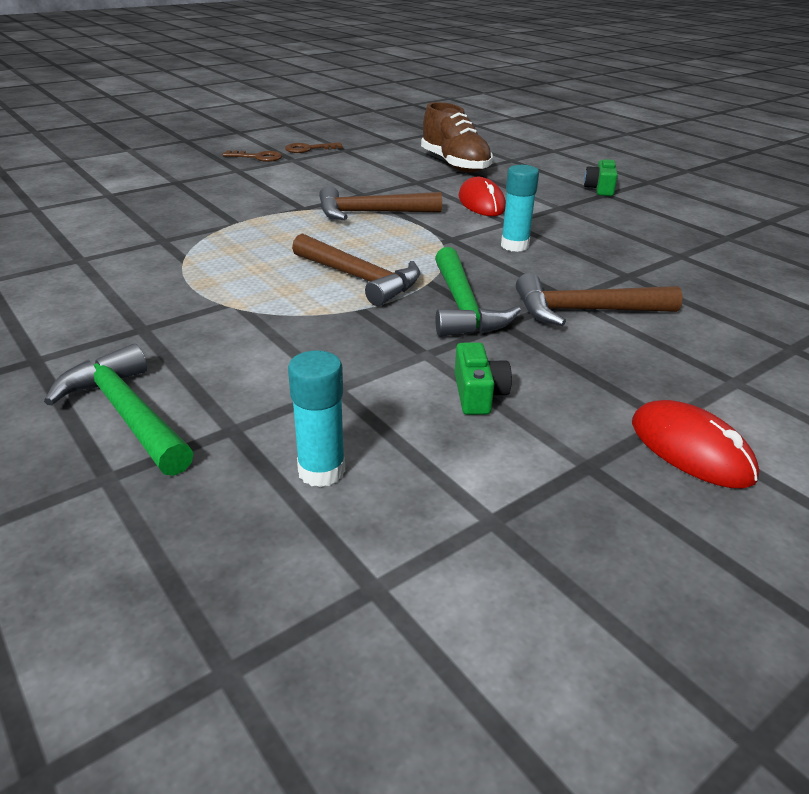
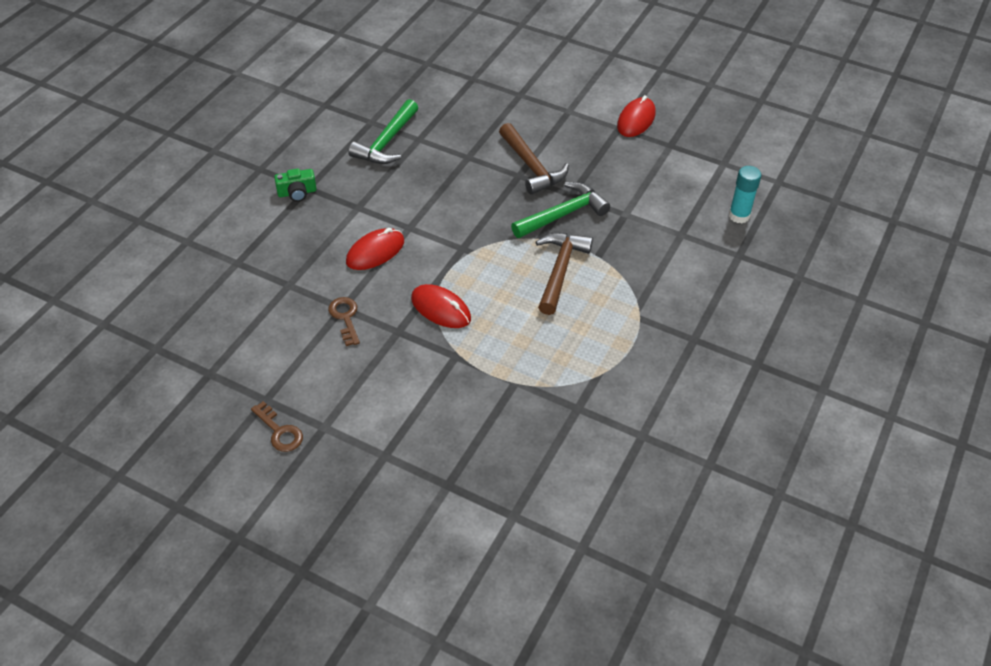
camera: 115 degrees left, 15 degrees up
(127, 414) = (761, 296): green hammer -> green hammer (386, 142)
(258, 157) = (333, 460): brown key -> brown key (345, 318)
(370, 213) = (441, 309): brown hammer -> red mouse
(455, 165) = (276, 297): brown shoe -> none
(478, 394) = (646, 186): green camera -> none
(514, 246) = (454, 214): turquoise glue stick -> none

